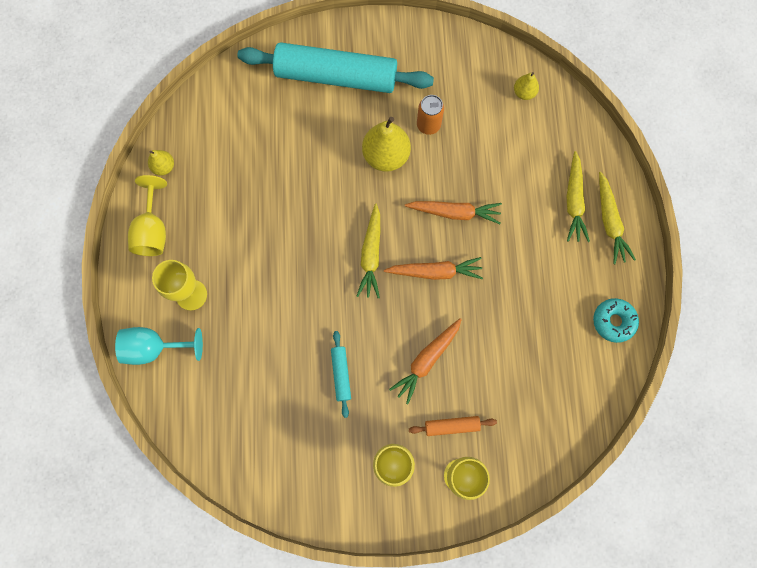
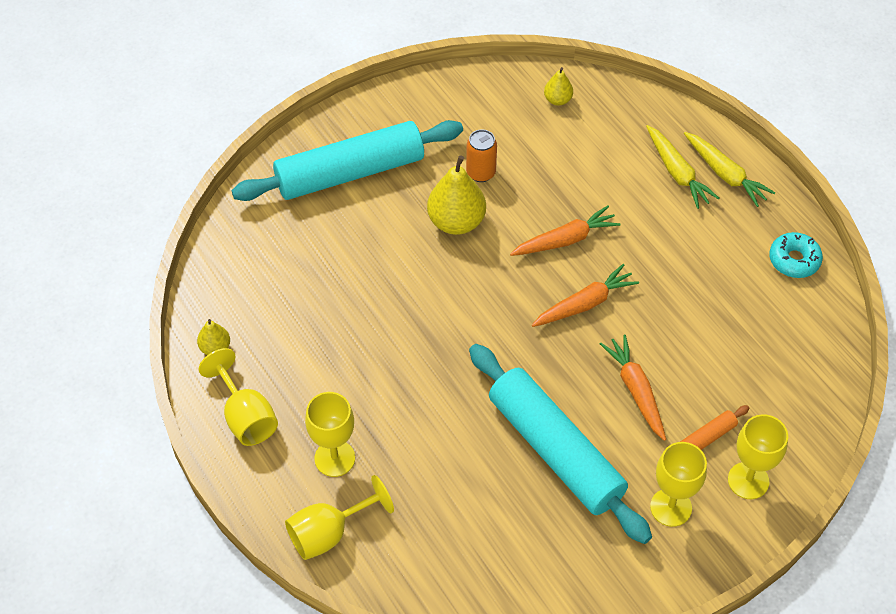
camera: 30 degrees left, 20 degrees down
(155, 348) = (329, 533): turquoise goblet -> yellow goblet
(341, 374) = (555, 450): turquoise rolling pin -> turquoise rolling pin, size x2.49
(371, 255) = (506, 321): yellow carrot -> none
(427, 360) = (636, 390): orange carrot -> orange carrot turned 150 degrees clockwise

